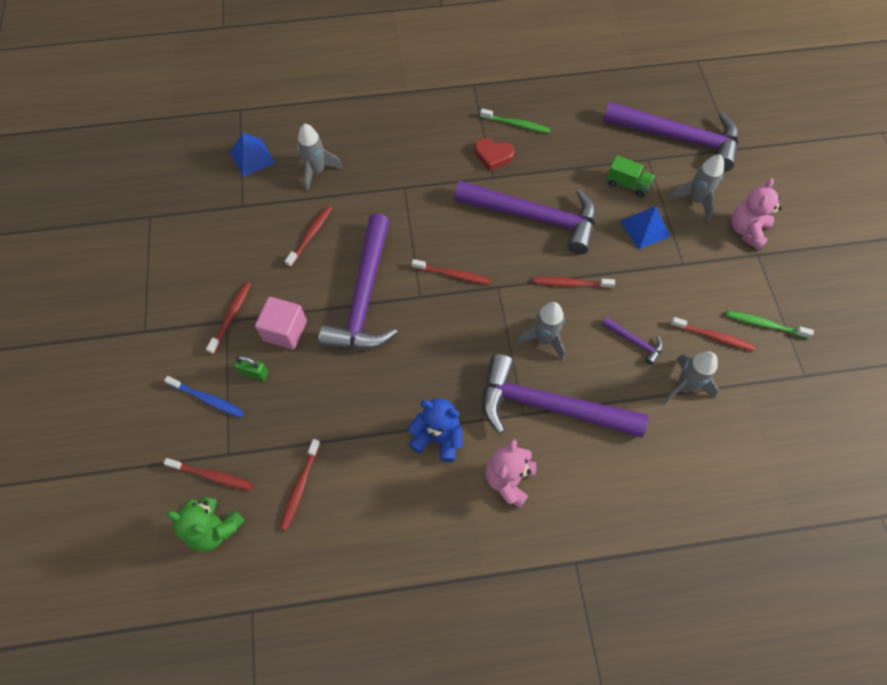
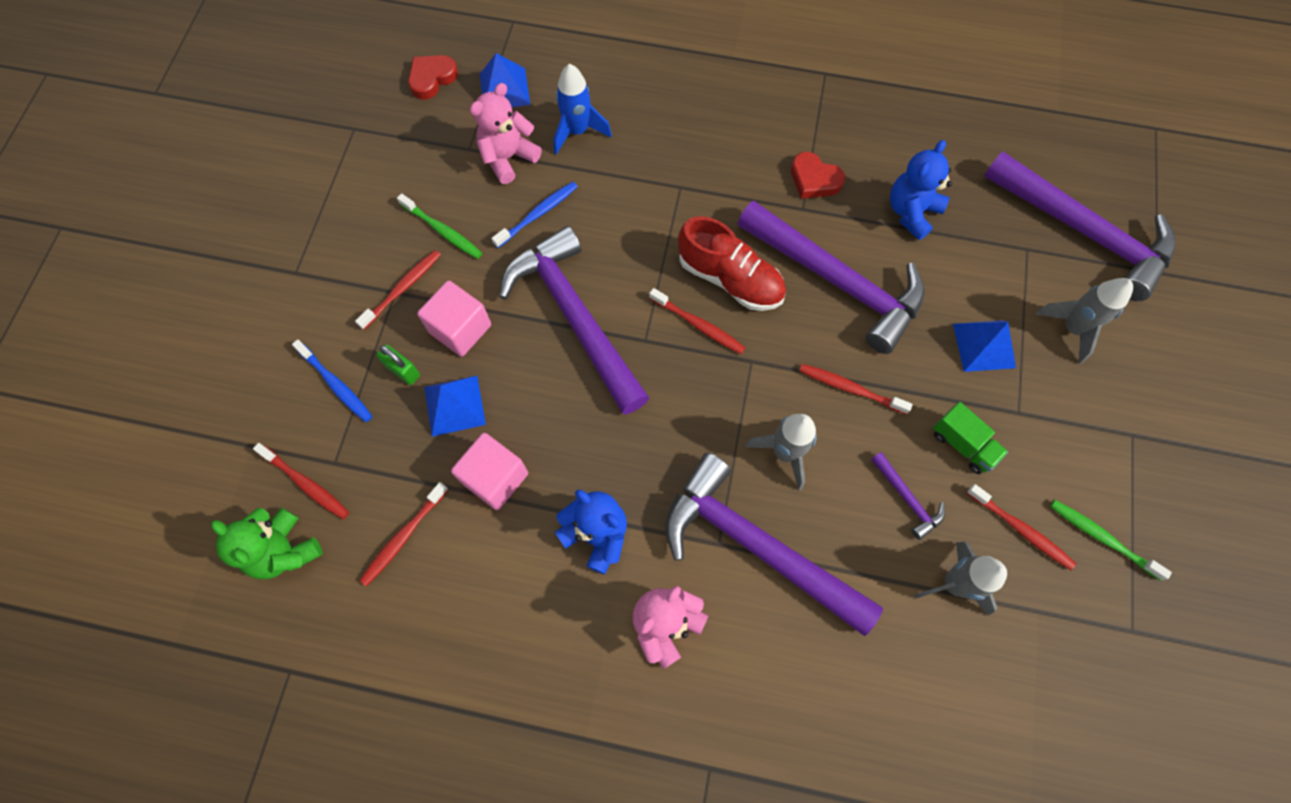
camera: 20 degrees right, 5 degrees up
(195, 165) = (432, 79): none -> red heart
(301, 384) = (454, 405): none -> blue pyramid
(310, 235) = (538, 214): red toothbrush -> blue toothbrush
(317, 171) = (577, 131): grey rocket -> blue rocket
(351, 424) = (495, 478): none -> pink cube
(364, 297) = (575, 317): purple hammer -> purple hammer turned 120 degrees clockwise
(462, 238) = (730, 279): none -> red shoe
(516, 124) = (862, 145): green toothbrush -> green toothbrush (442, 231)
(565, 158) = (911, 212): none -> blue teddy bear
(627, 184) = (984, 276): green truck -> green truck (963, 444)
(747, 231) = (1130, 395): pink teddy bear -> pink teddy bear (508, 158)

